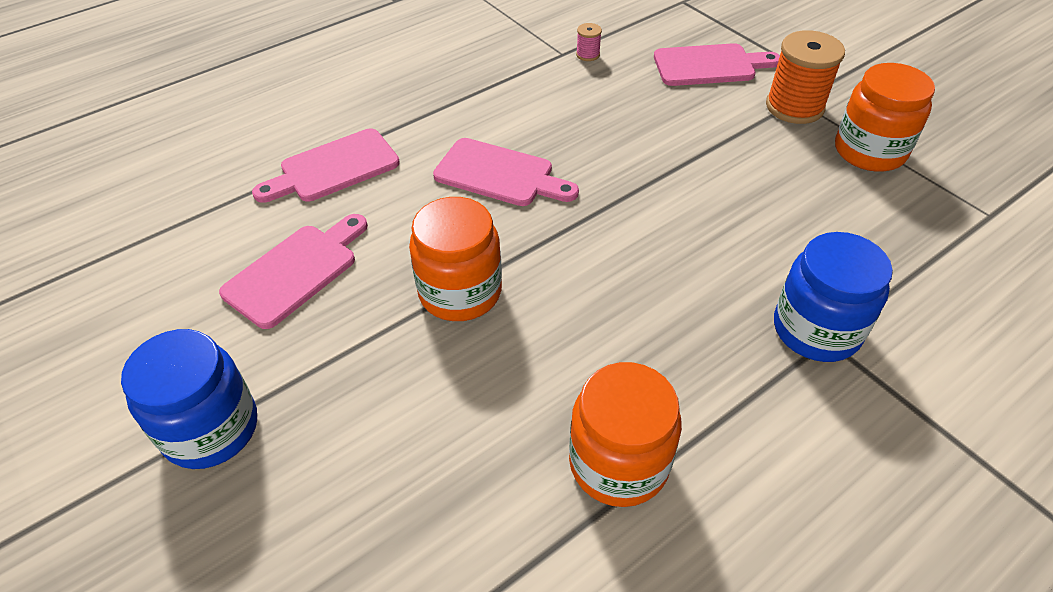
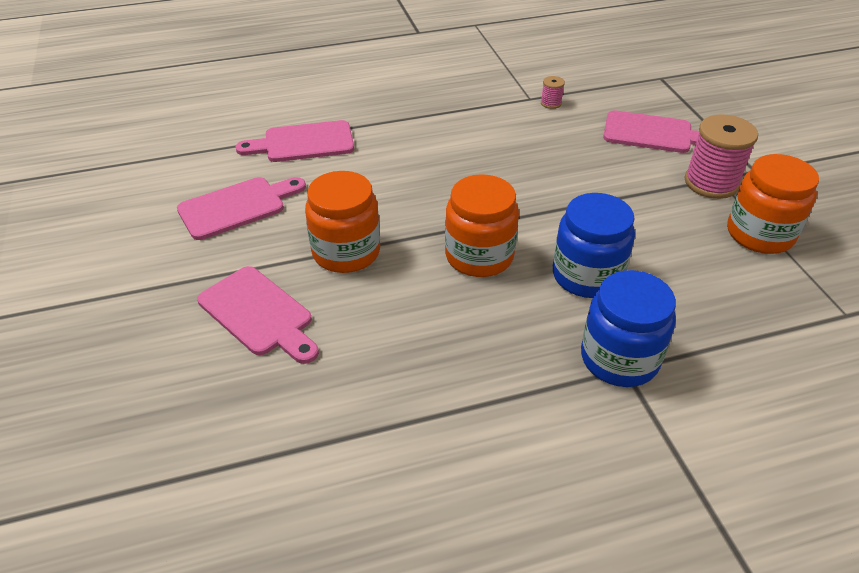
camera: 20 degrees right, 5 degrees down
(211, 429) = (125, 293): blue jar -> blue jar (587, 276)
(500, 174) = (425, 176): pink cutting board -> pink cutting board (259, 314)
(618, 463) = (395, 405): orange jar -> orange jar (479, 256)
(794, 107) = (711, 183): orange spool -> pink spool

